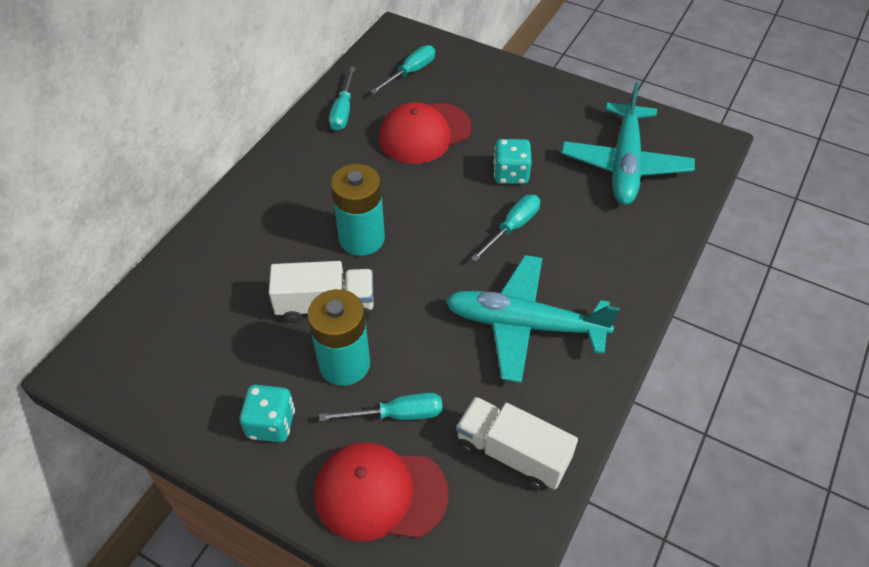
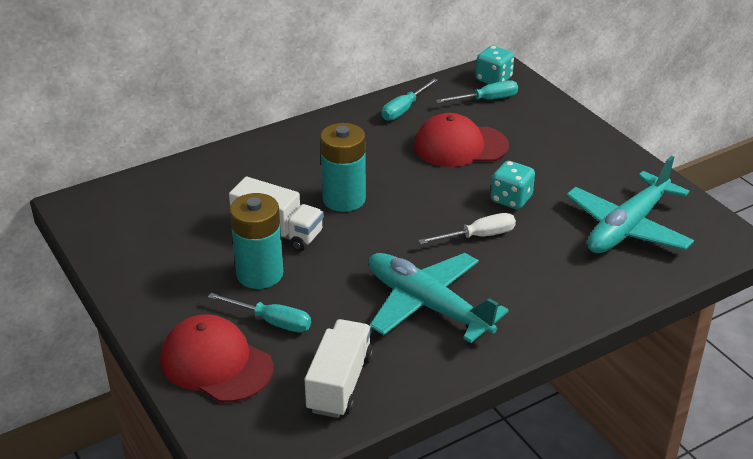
camera: 30 degrees right, 15 degrees down
(271, 424) = (174, 289): turquoise dice -> turquoise dice (493, 79)
(512, 227) = (478, 236): turquoise screwdriver -> white screwdriver
(512, 453) = (340, 383): white truck -> white truck turned 45 degrees clockwise

